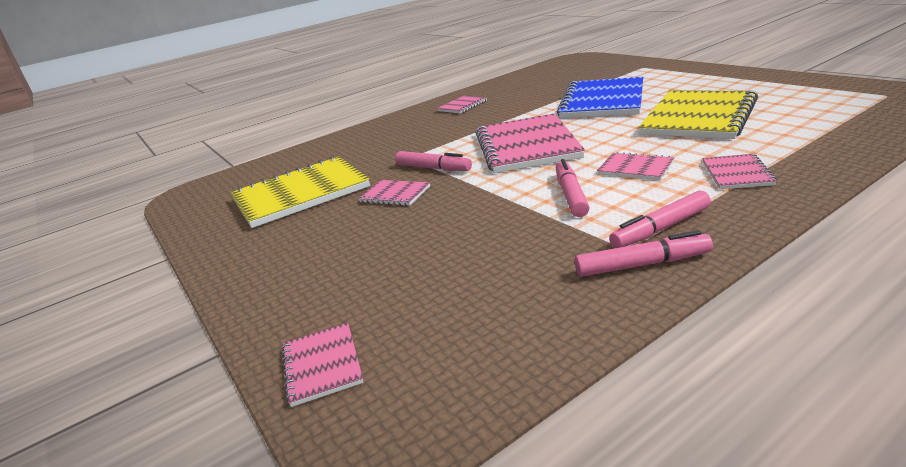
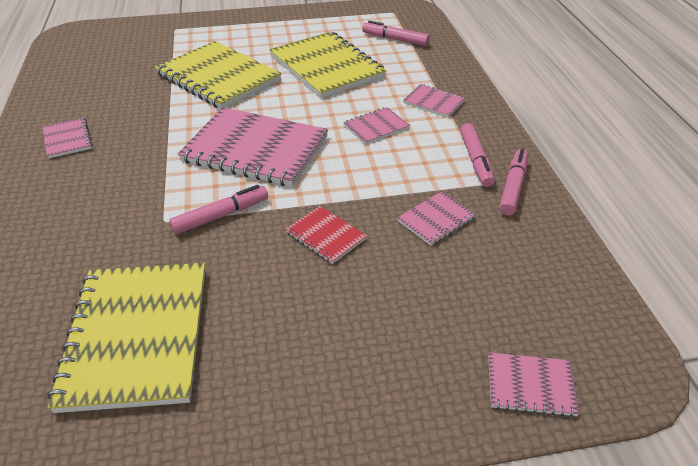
camera: 70 degrees left, 15 degrees up
(395, 194) = (251, 259): pink notebook -> pink notebook (436, 219)
(447, 207) = (325, 236): none -> red notebook
(571, 195) = (385, 170): pink marker -> pink marker (395, 39)
(602, 101) = (218, 77): blue notebook -> yellow notebook

